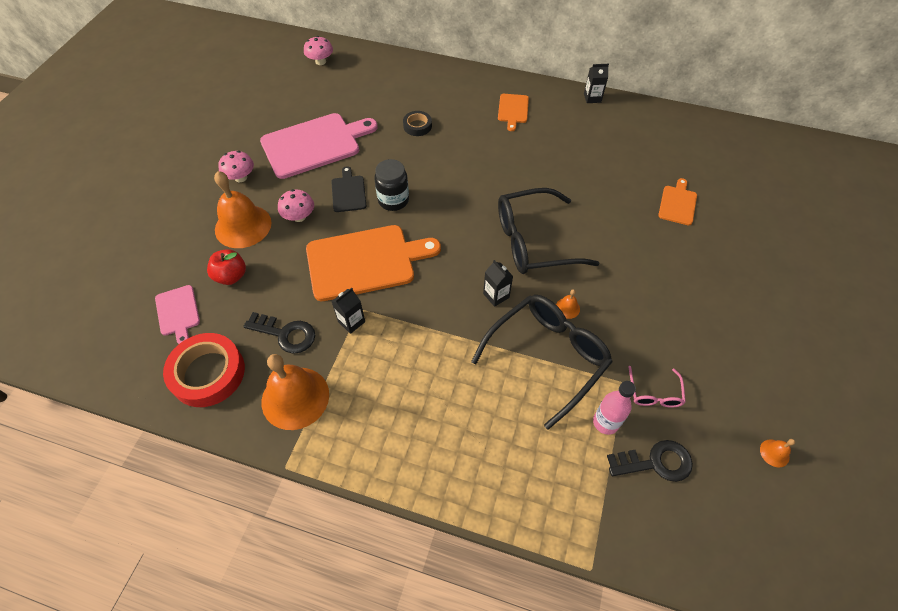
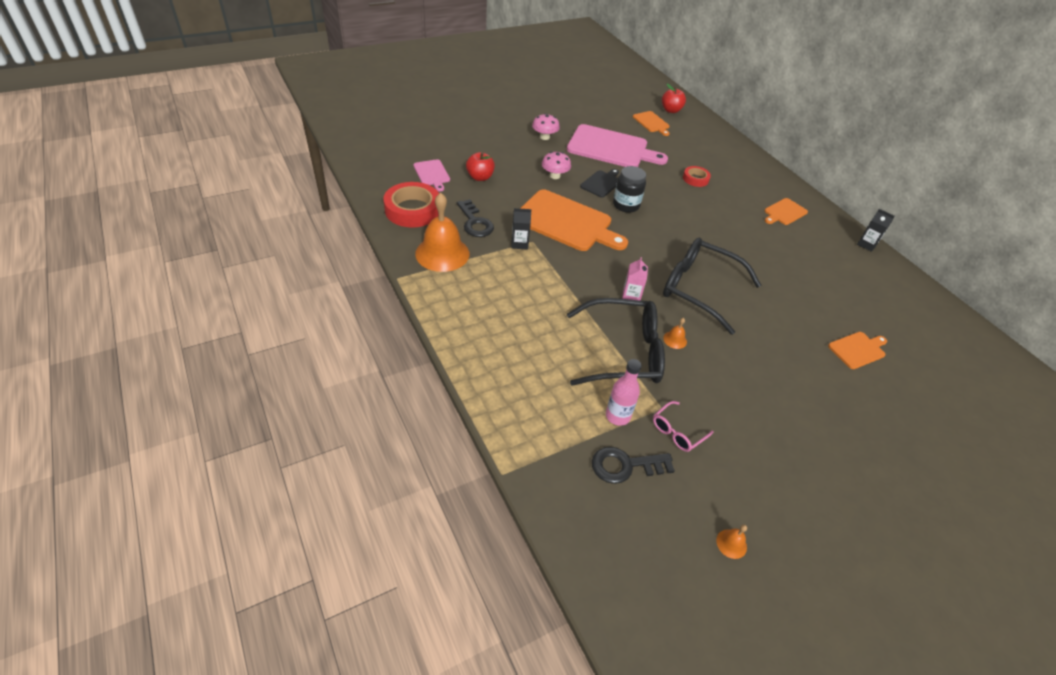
camera: 40 degrees right, 10 degrees down
(178, 312) = (432, 174): pink cutting board -> pink cutting board turned 45 degrees counterclockwise
(243, 226) = (516, 159): orange bell -> none
(319, 88) = (652, 123): none -> orange cutting board
(320, 61) = (671, 110): pink mushroom -> red apple
(417, 126) = (695, 179): black tape -> red tape
(496, 295) = (631, 297): black carton -> pink carton
(656, 462) = (625, 465): black key -> black key turned 135 degrees clockwise

